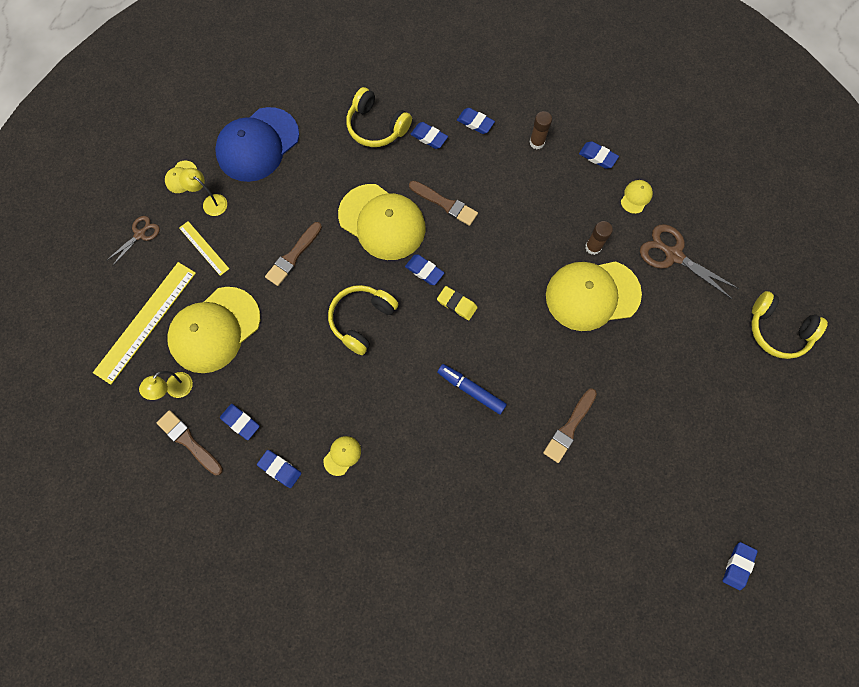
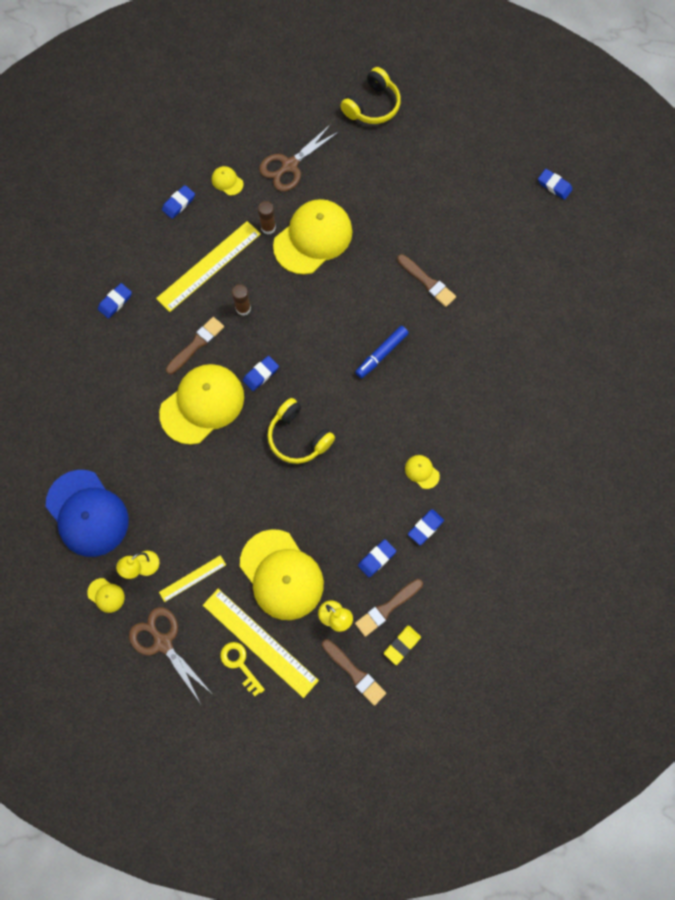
camera: 80 degrees left, 0 degrees up
(123, 307) = (240, 664): none -> yellow key
(140, 234) = (163, 642): brown scissors -> brown scissors, size x1.68
(293, 256) = (220, 492): brown brush -> brown brush (354, 673)
(376, 127) = (96, 394): yellow headphones -> none
(429, 137) = (120, 347): blue eraser -> none
(457, 304) = (299, 352): yellow eraser -> yellow eraser (402, 645)
(534, 198) = (209, 266): none -> yellow ruler
(537, 142) = (151, 252): brown glue stick -> brown glue stick (243, 308)
(592, 295) = (313, 238): yellow cap -> yellow cap turned 135 degrees counterclockwise

